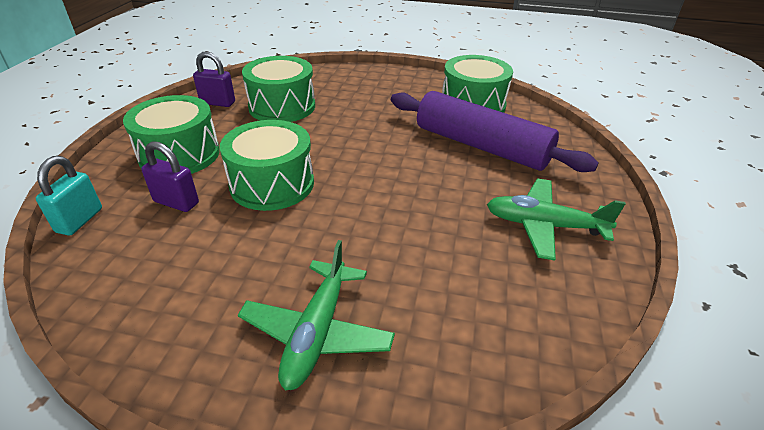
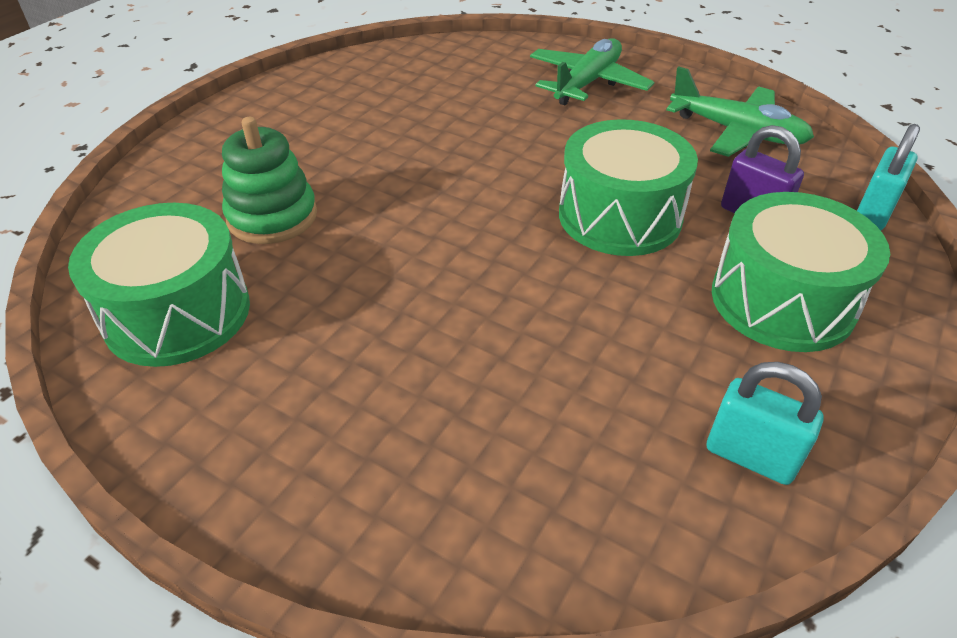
camera: 160 degrees left, 5 degrees up
(218, 103) = (750, 456): purple padlock -> turquoise padlock
(282, 106) = (588, 402): green drum -> none
(481, 146) = (272, 217): purple rolling pin -> green stacking toy
(544, 225) = (319, 112): green plane -> green plane (737, 132)

